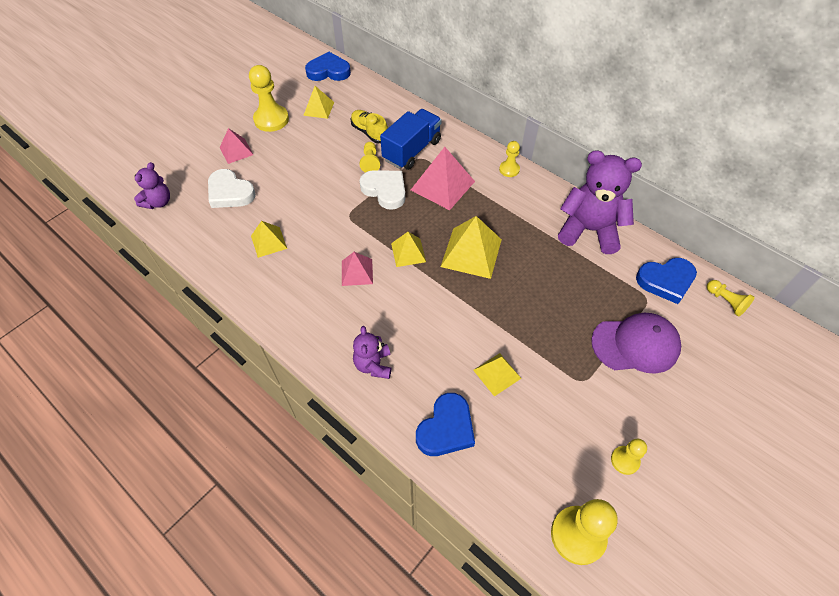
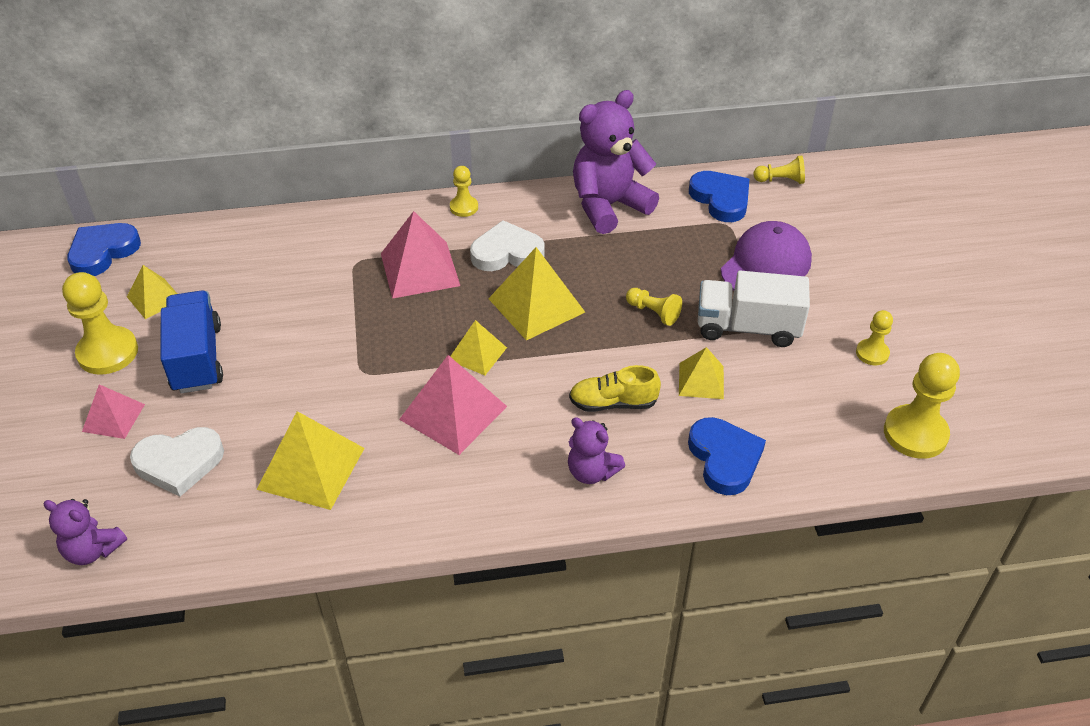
camera: 50 degrees left, 10 degrees down
(158, 202) = (93, 550): purple teddy bear -> purple teddy bear turned 135 degrees clockwise
(268, 242) = (311, 468): yellow pyramid -> yellow pyramid, size x1.69
(357, 272) = (453, 413): pink pyramid -> pink pyramid, size x1.69
(369, 132) = (260, 278): yellow shoe -> yellow shoe (613, 403)
(370, 162) = (307, 305): yellow pawn -> yellow pawn (653, 312)
(385, 190) = (366, 319): white heart -> white heart (507, 252)
(412, 150) = (337, 261): blue truck -> blue truck (197, 358)
(568, 370) = (747, 327): none -> white truck
(666, 281) = (721, 199): blue heart -> blue heart turned 60 degrees counterclockwise

